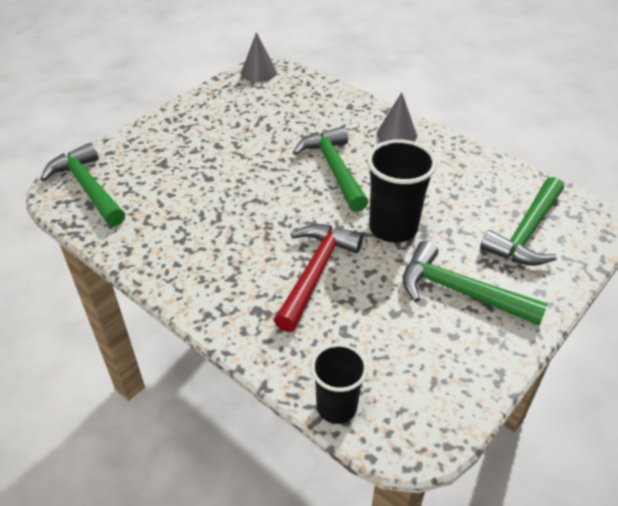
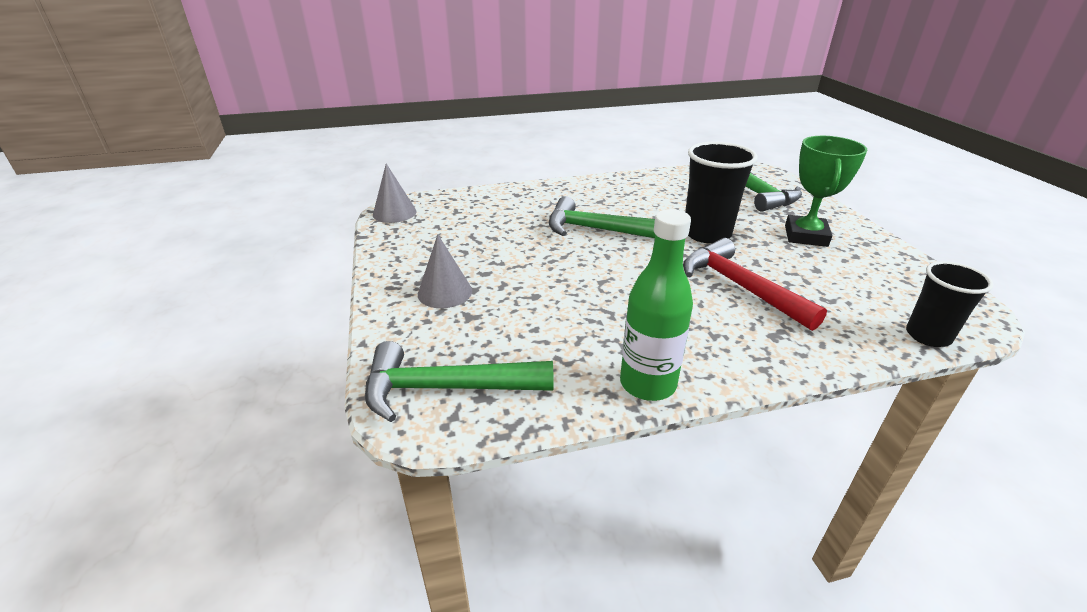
camera: 55 degrees left, 10 degrees down
(148, 264) = (647, 384): none -> green bottle
(396, 134) = (583, 191): grey cone -> grey cone (445, 292)
(460, 292) = (805, 236): green hammer -> green trophy

